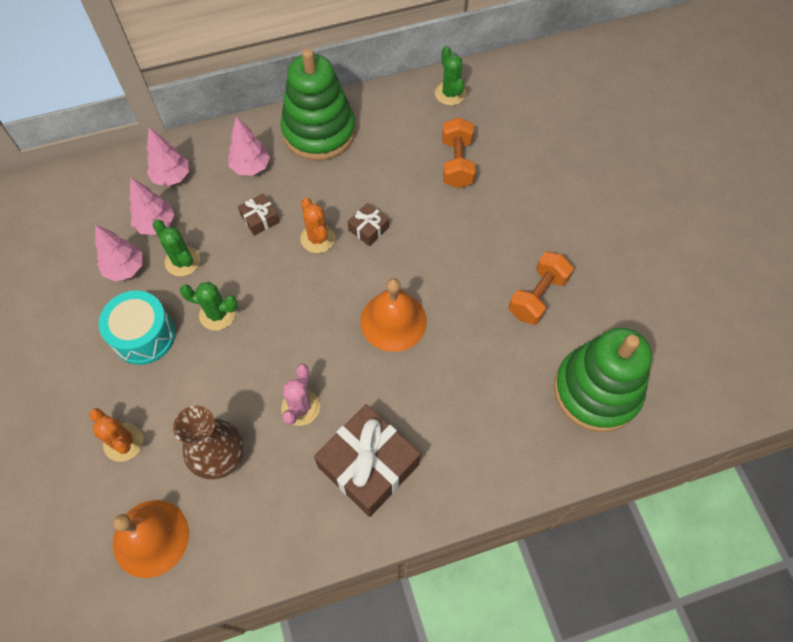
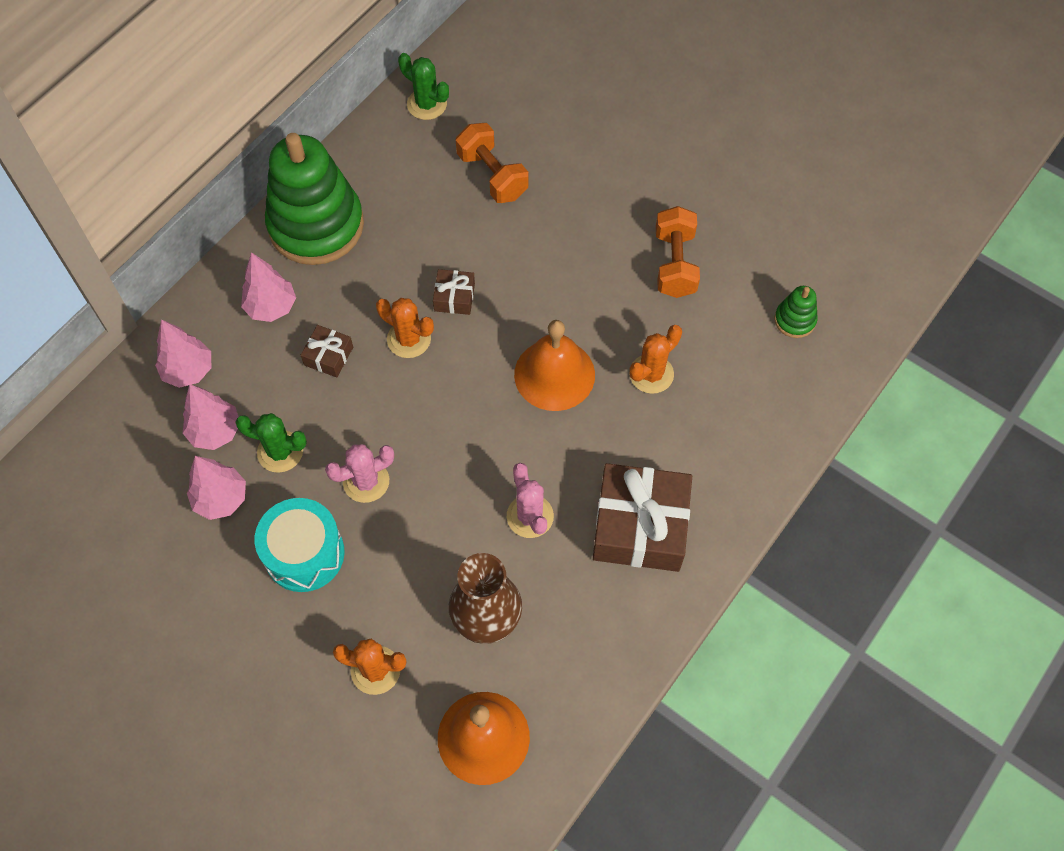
camera: 35 degrees left, 0 degrees up
(217, 314) = (366, 481): green cactus -> pink cactus
(460, 363) = (651, 374): none -> orange cactus
(596, 391) = (794, 320): green stacking toy -> green stacking toy, size x0.42

